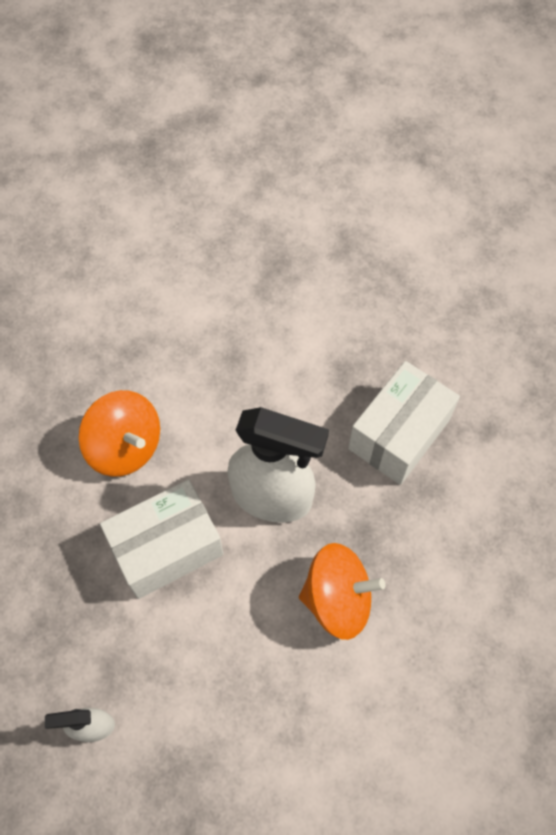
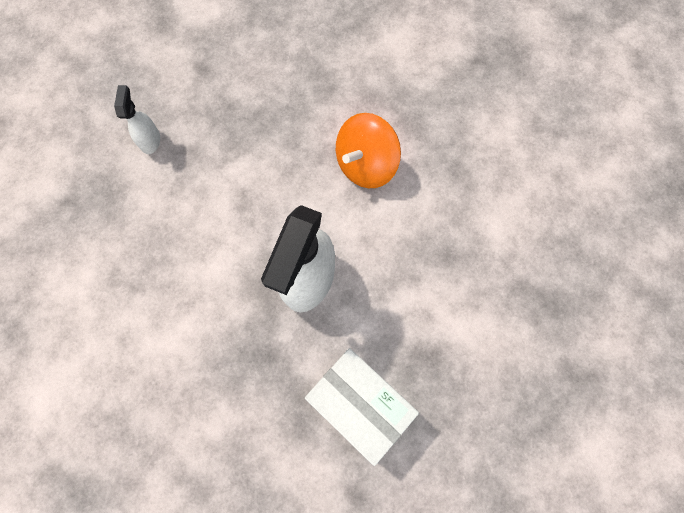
camera: 95 degrees right, 10 degrees up
(167, 548) = (275, 193): white box -> none
(337, 599) = (213, 325): orange spinning top -> none

